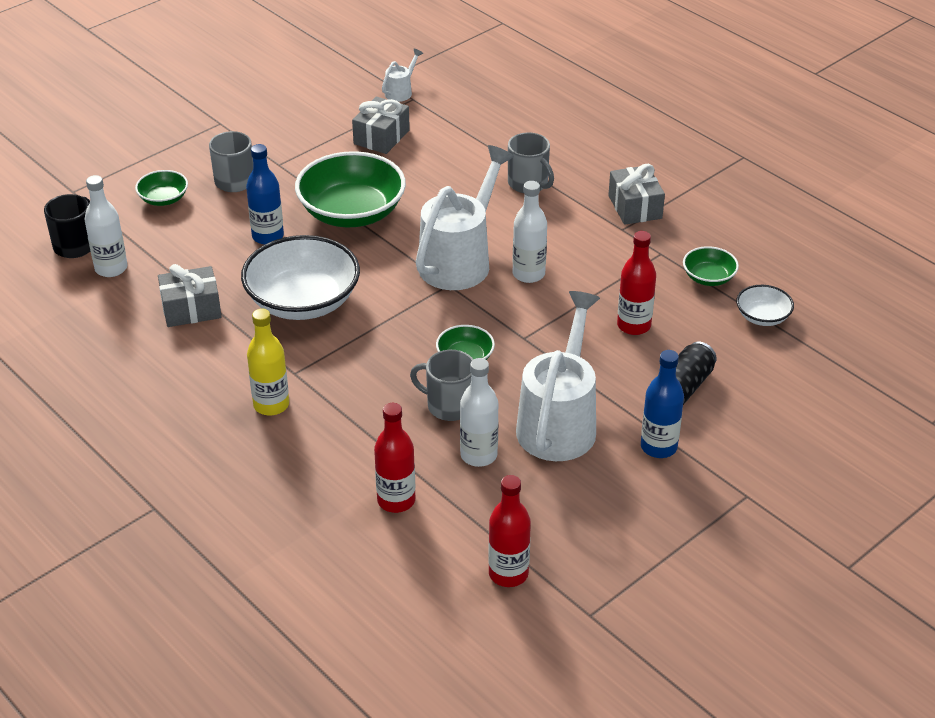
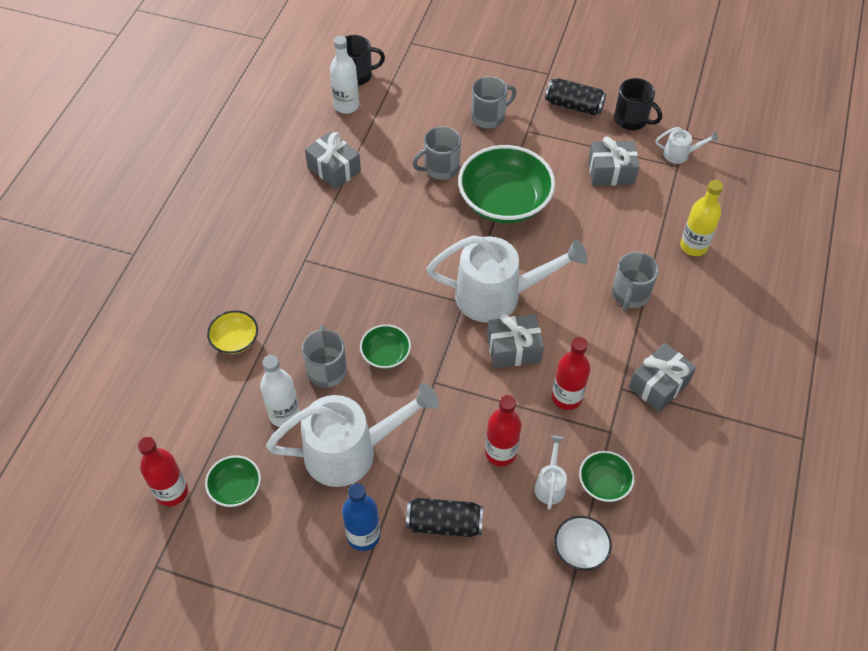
camera: 60 degrees right, 15 degrees up
(163, 199) = (439, 91): green bowl -> green bowl (236, 488)
(268, 236) = (440, 168): blue bottle -> grey mug
(271, 405) = (265, 264): yellow bottle -> yellow bottle (693, 246)
(278, 125) = (574, 105): none -> black can
(303, 301) = (383, 225): white bowl -> none
(332, 100) = (631, 120): none -> black mug
(353, 461) = (235, 340): none -> yellow bowl
(396, 500) = (210, 385): red bottle -> red bottle (566, 397)
(528, 274) = (513, 349): white bottle -> grey gift
(688, 309) = (550, 484): none -> white watering can

